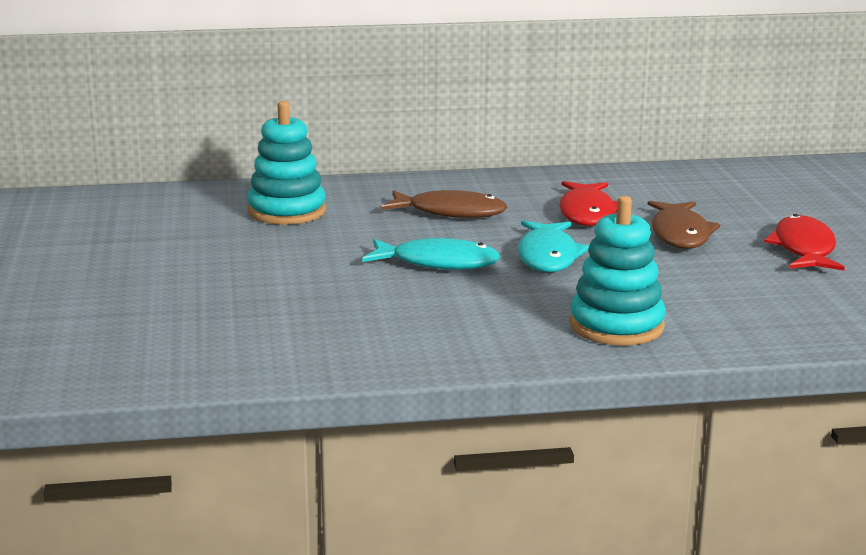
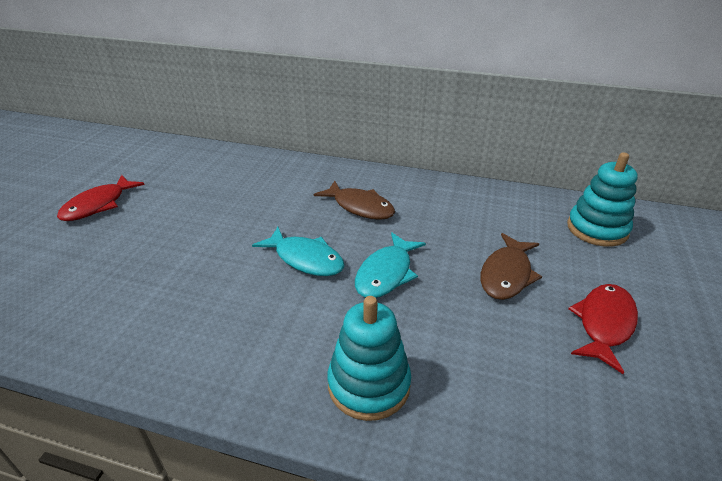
camera: 25 degrees right, 15 degrees up
(287, 211) = (263, 182): turquoise stacking toy -> turquoise stacking toy (597, 229)
(587, 213) = (453, 230): red fish -> red fish (98, 205)

